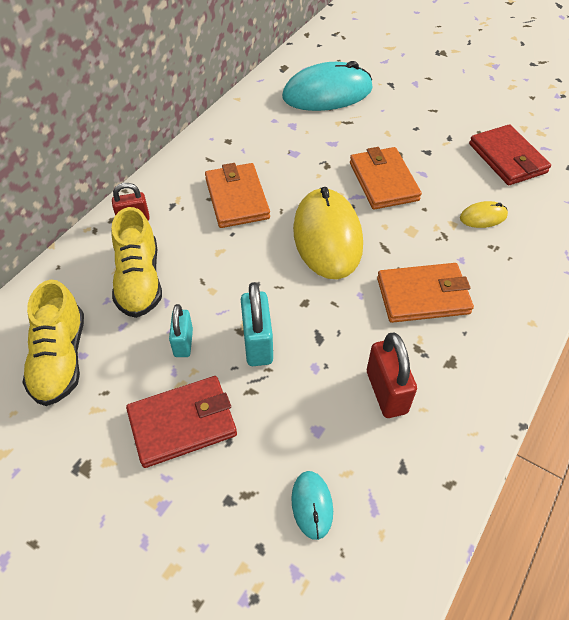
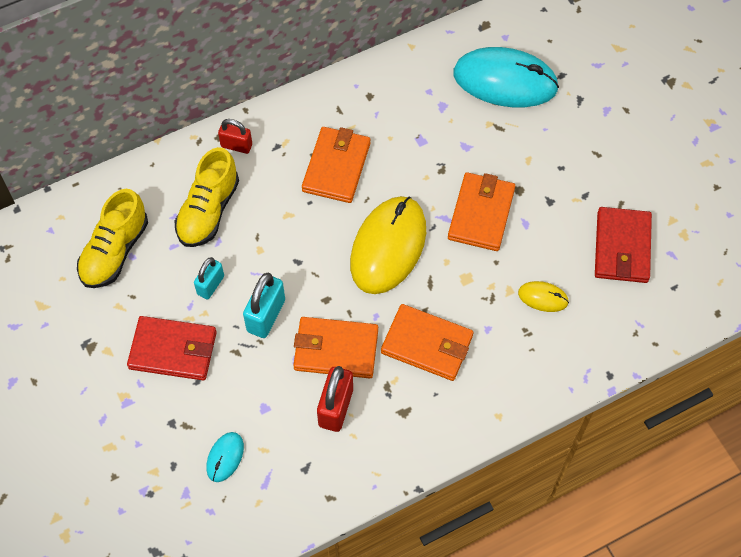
camera: 30 degrees right, 10 degrees up
(346, 340) = (336, 349): none -> orange wallet

